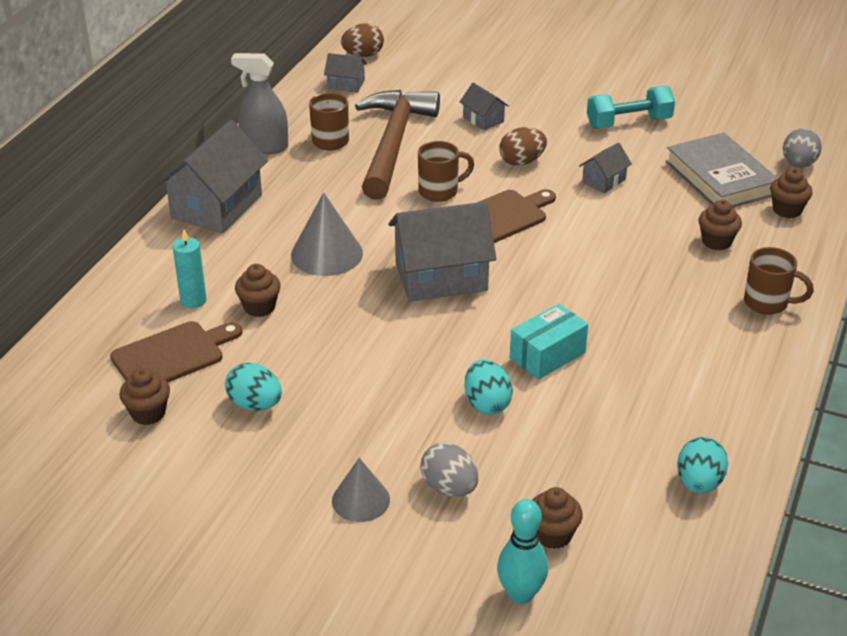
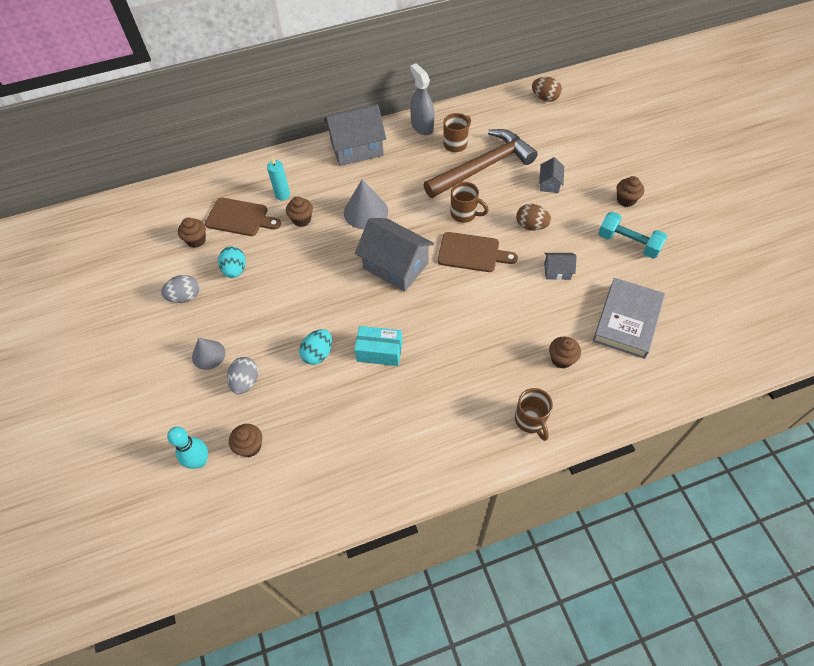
camera: 50 degrees right, 20 degrees up
(346, 84) = (510, 112): grey house -> none
(699, 483) = (343, 485): turquoise egg -> none
(787, 210) = (635, 373): brown cupcake -> brown cupcake (626, 200)
(798, 164) = (691, 349): grey egg -> grey egg (185, 297)

